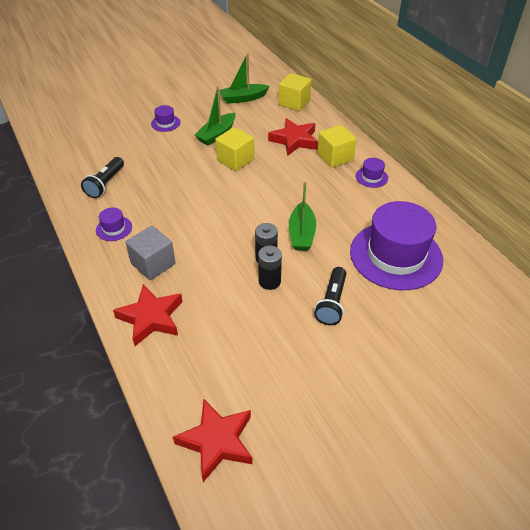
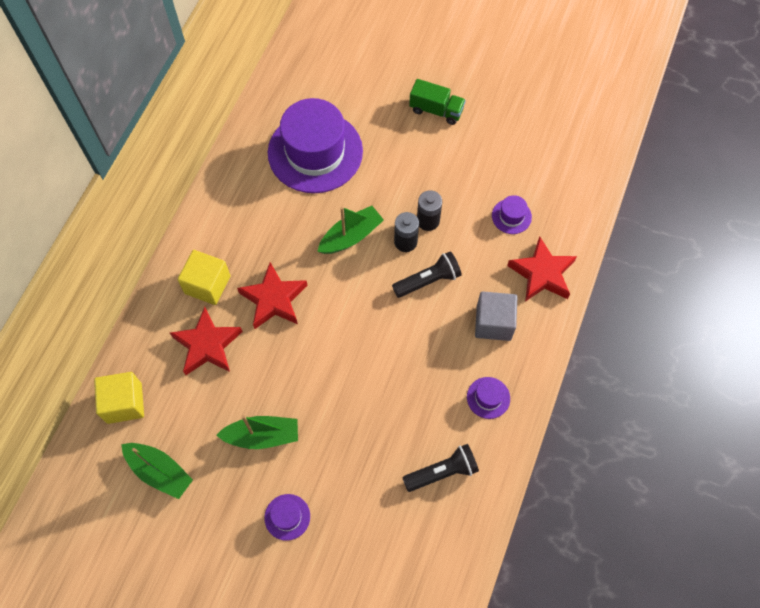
camera: 130 degrees left, 20 degrees up
(217, 441) = (582, 154): red star -> red star (274, 299)
(235, 160) = (293, 376): yellow cube -> none
(332, 303) = (409, 164): black flashlight -> black flashlight (428, 280)
(371, 177) = (216, 231): purple hat -> purple hat (511, 216)
(372, 358) = (436, 110): none -> green truck

